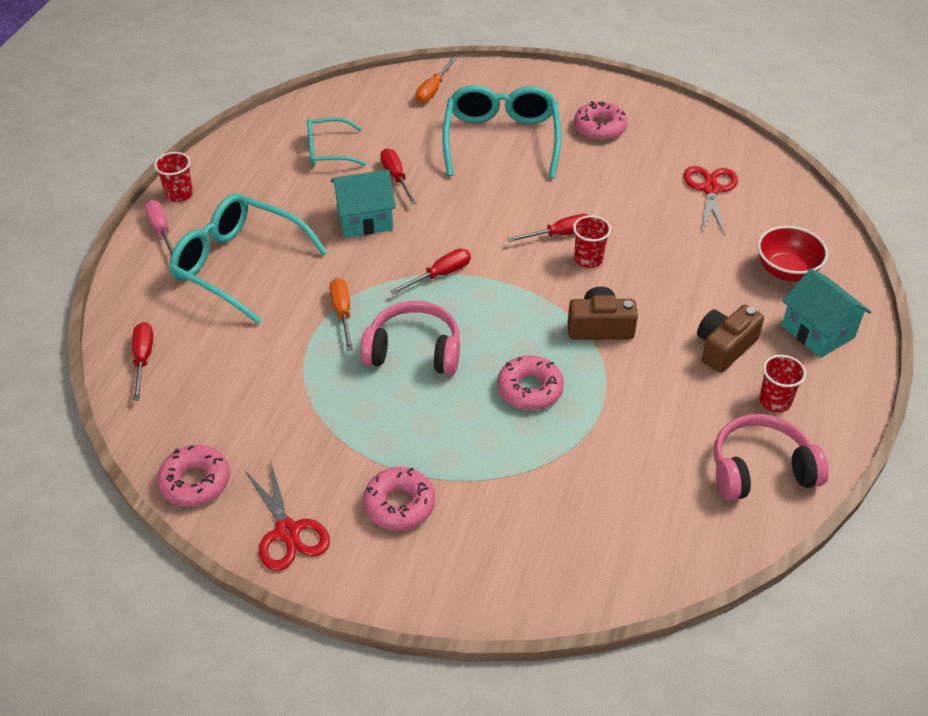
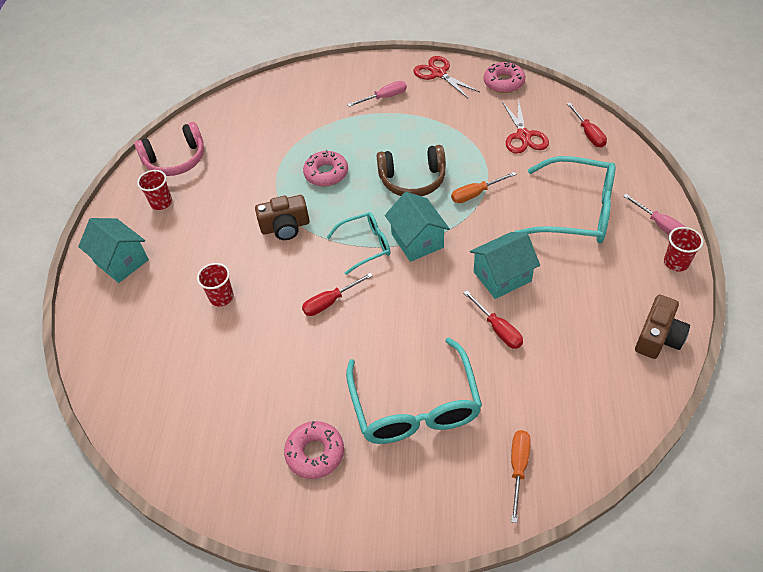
camera: 170 degrees right, 5 degrees up
(328, 151) = (579, 346): turquoise glasses -> turquoise glasses (365, 245)
(342, 313) = (476, 194): orange screwdriver -> orange screwdriver turned 90 degrees clockwise
(399, 504) = (384, 97): pink donut -> pink screwdriver
(414, 350) = (412, 180): pink headphones -> brown headphones
(440, 275) = (417, 240): red screwdriver -> turquoise house
(588, 259) = (302, 283): red cup -> red cup (221, 297)
(710, 189) = (196, 389): red scissors -> red scissors (523, 136)
(724, 347) = (193, 232): brown camera -> brown camera (658, 337)
(786, 271) = (137, 311): red bowl -> none

